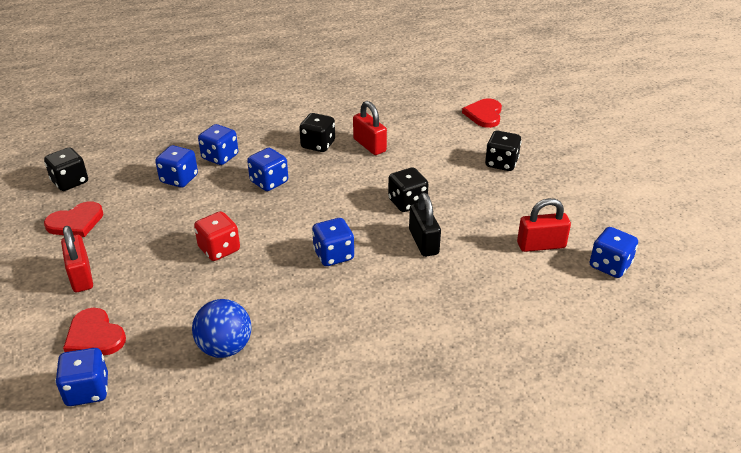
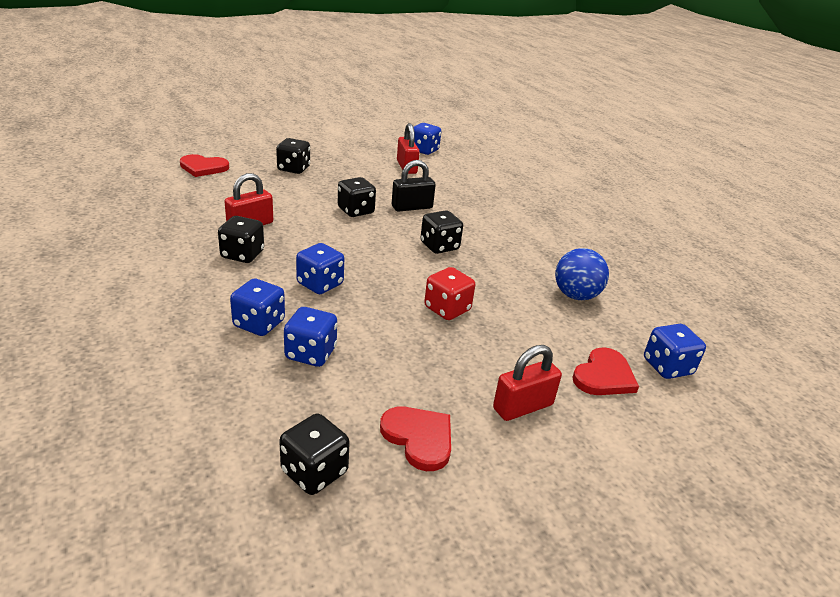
camera: 100 degrees left, 5 degrees down
(333, 255) = (439, 246): blue dice -> black dice

